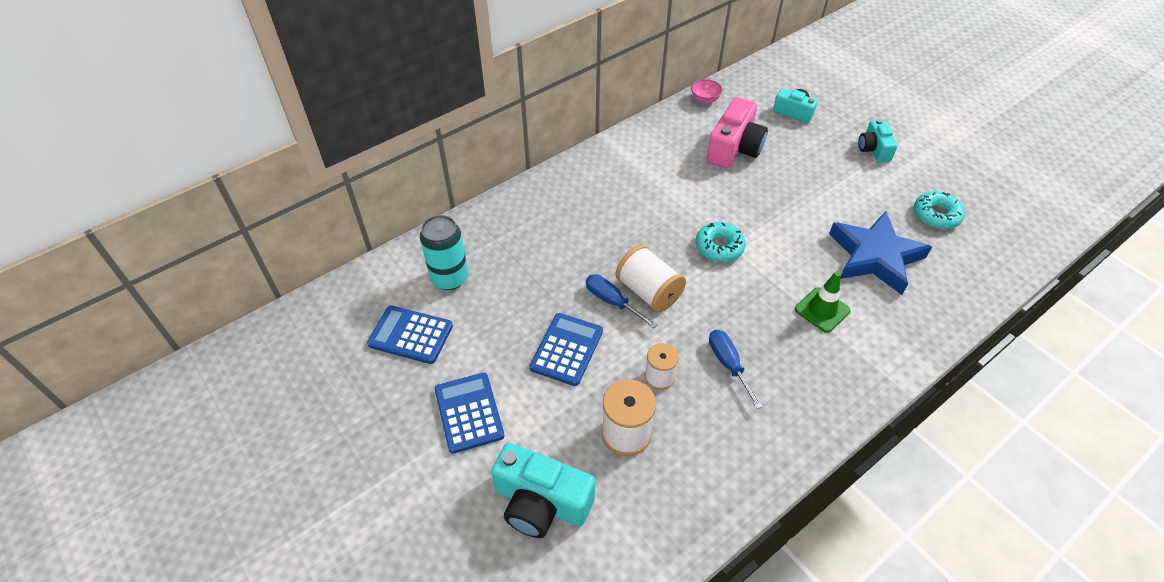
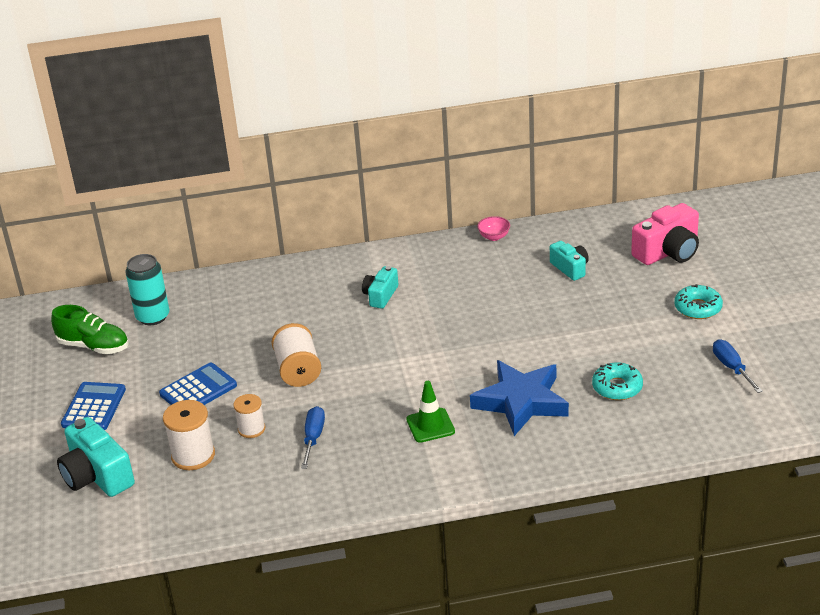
camera: 30 degrees right, 15 degrees down
(410, 335) = (94, 346): blue calculator -> green shoe
(612, 301) = (262, 369): blue screwdriver -> blue screwdriver (732, 368)
(719, 247) = (388, 356): turquoise donut -> turquoise donut (698, 308)
(734, 148) = (480, 284): pink camera -> pink camera (668, 252)
(873, 149) = (616, 319): turquoise camera -> turquoise camera (380, 296)

